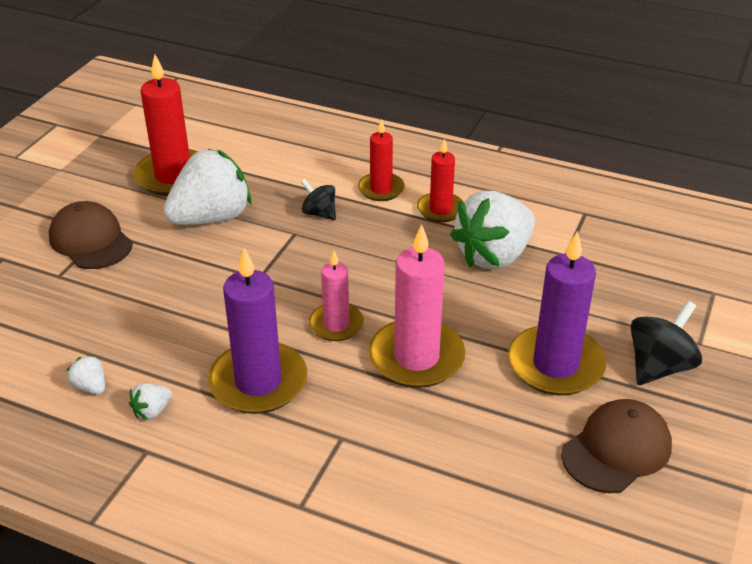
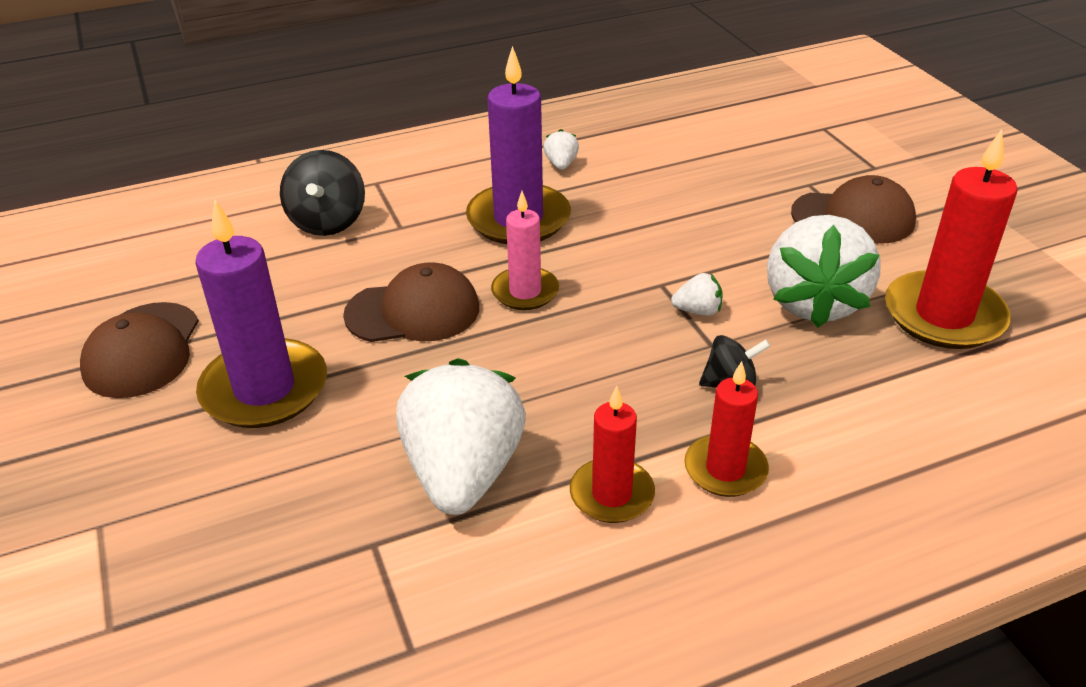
camera: 135 degrees right, 0 degrees up
(90, 387) = (627, 151): white strawberry -> white strawberry (698, 311)
(416, 357) = (413, 311): pink candle -> brown cap
(659, 366) = (139, 460): black spinning top -> black spinning top (328, 222)

